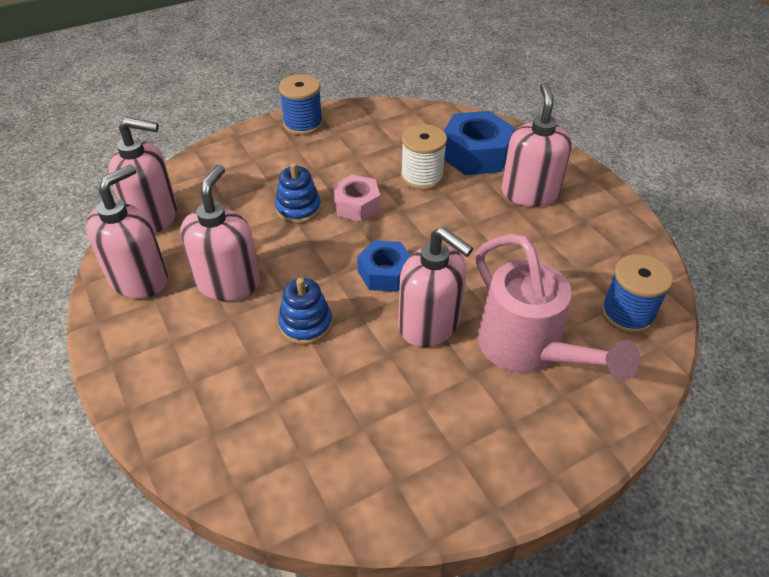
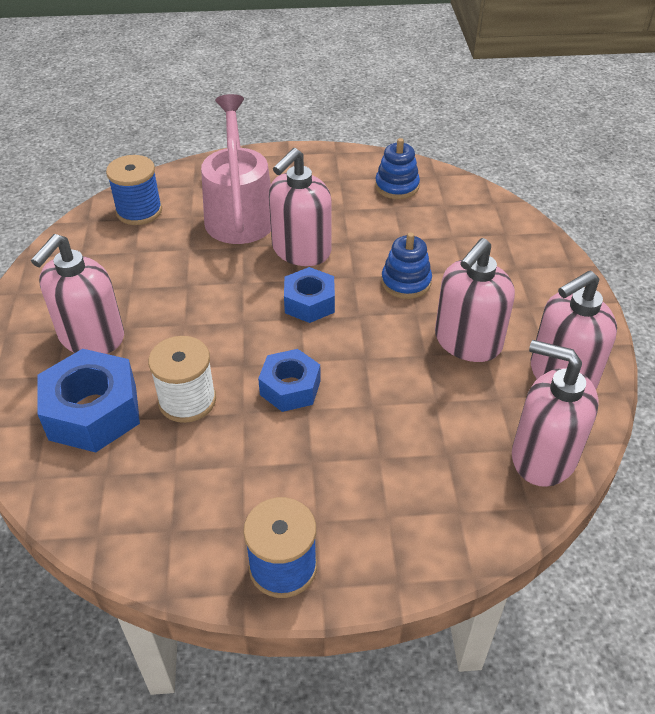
camera: 155 degrees left, 0 degrees up
(298, 209) = (360, 406): blue stacking toy -> blue stacking toy (397, 186)
(356, 205) = (290, 388): pink nut -> blue nut
(429, 324) = (301, 250): pink soap dispenser -> pink soap dispenser turned 120 degrees counterclockwise

